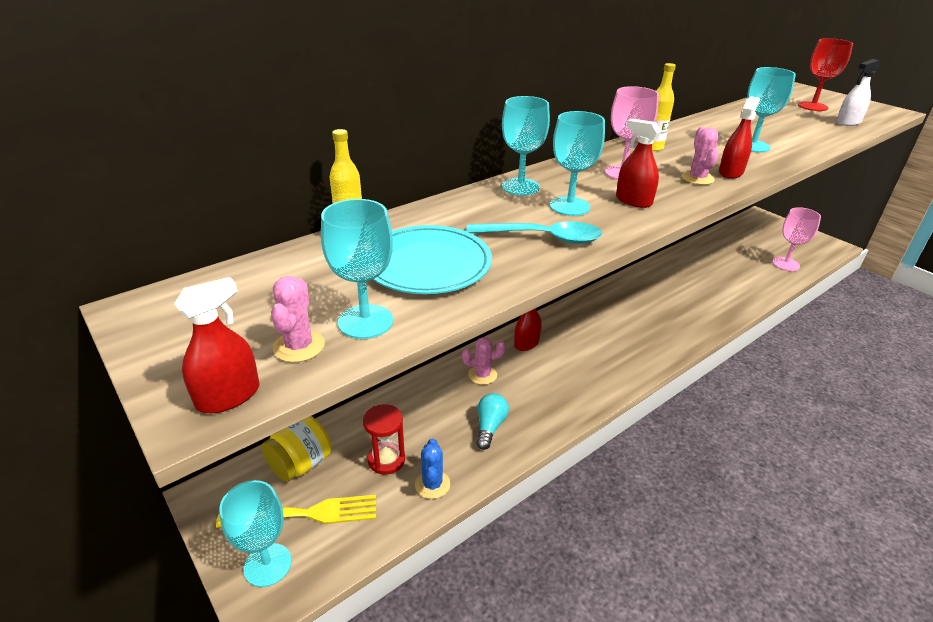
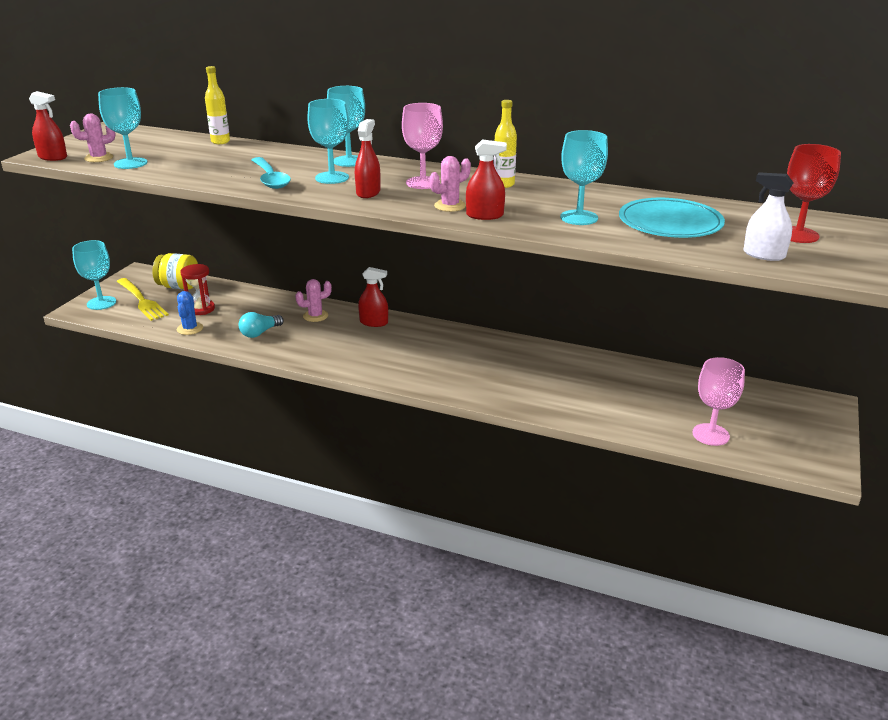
camera: 60 degrees right, 5 degrees down
(427, 264) = (204, 162): turquoise plate -> turquoise plate (670, 223)
(432, 484) = (190, 329): blue cactus -> blue cactus turned 60 degrees counterclockwise
(482, 375) = (315, 316): pink cactus -> pink cactus turned 75 degrees counterclockwise
(490, 427) = (260, 333): turquoise light bulb -> turquoise light bulb turned 150 degrees clockwise

